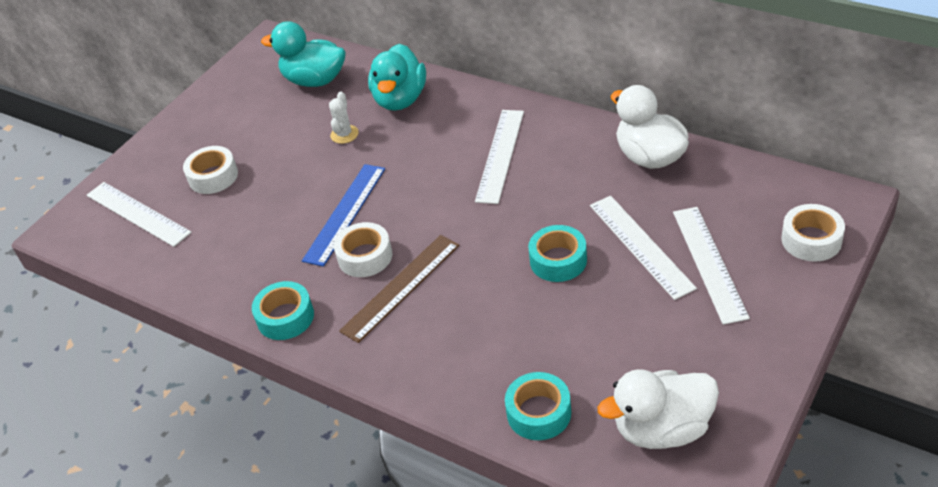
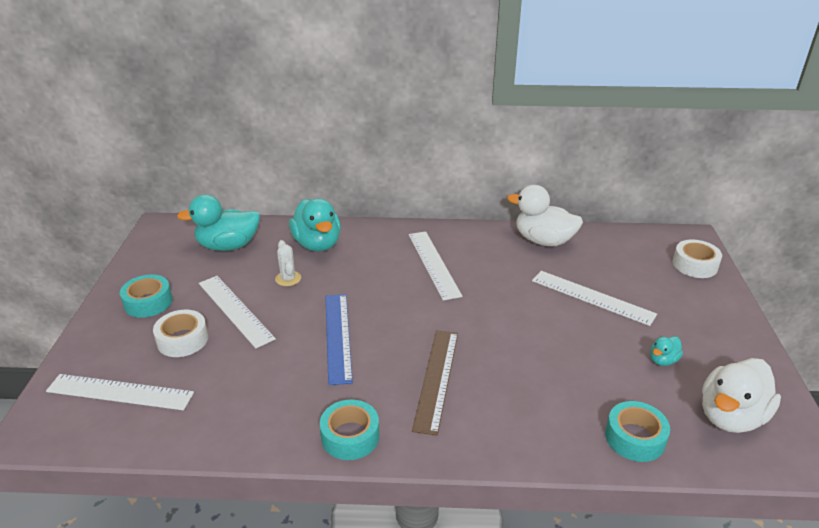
camera: 35 degrees left, 10 degrees down
(365, 256) = (384, 364): white tape -> none
(558, 260) = (544, 323): turquoise tape -> turquoise tape (148, 302)
(649, 344) = (663, 360): none -> turquoise duck
(709, 263) = (648, 296): white ruler -> white ruler (235, 310)

